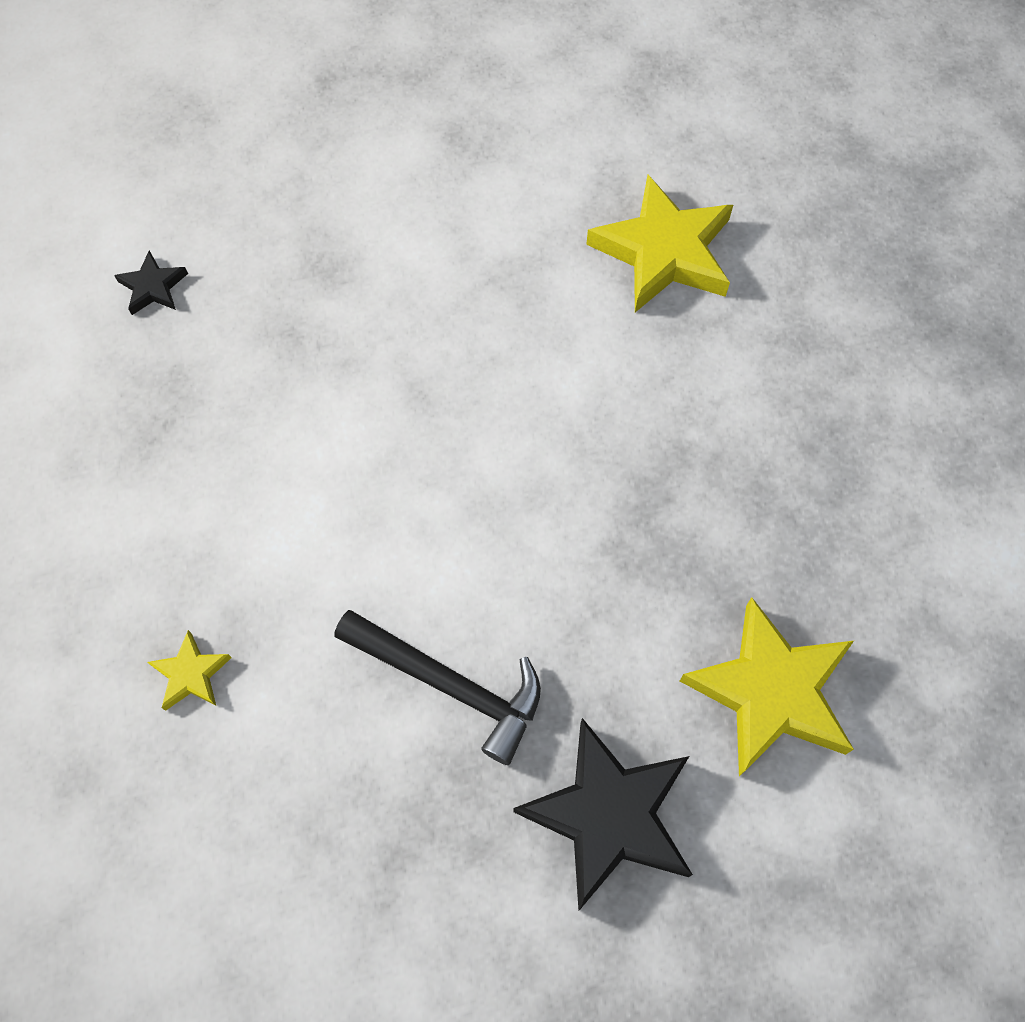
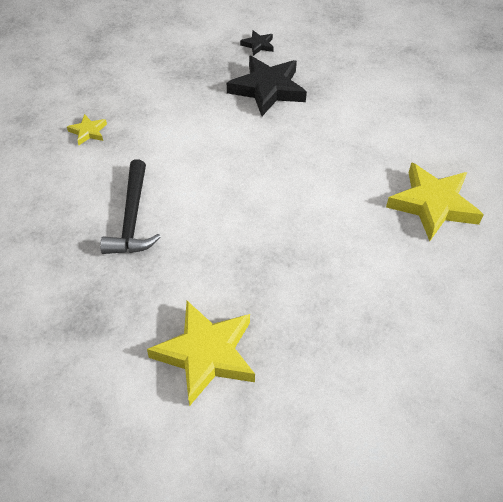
camera: 60 degrees right, 15 degrees down
(609, 815) = (98, 307): black star -> black star (267, 89)

